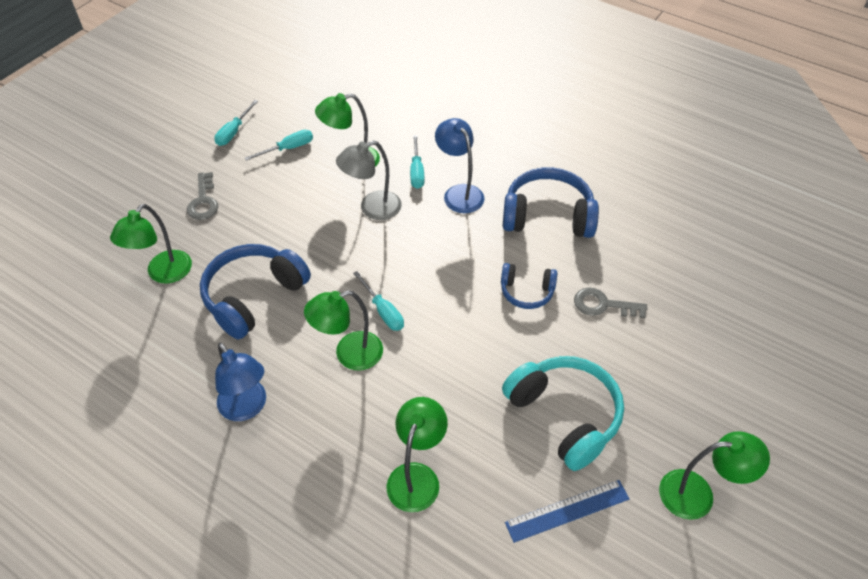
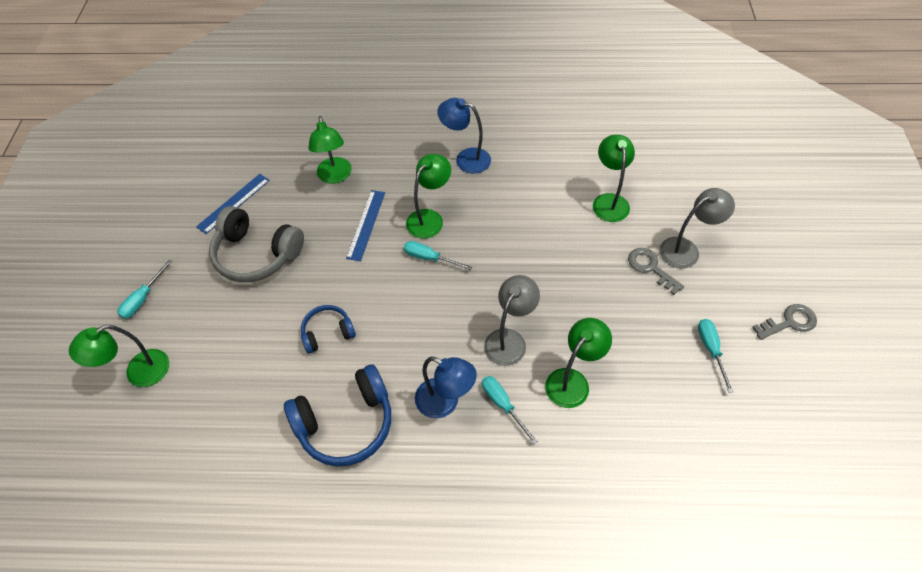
camera: 150 degrees right, 5 degrees up
(157, 199) = (686, 249): none -> grey lamp
(254, 296) = (530, 219): blue headphones -> none
(288, 148) = (642, 360): turquoise screwdriver -> turquoise screwdriver (143, 299)
(421, 385) = (366, 224): none -> blue ruler
(564, 415) = (256, 254): turquoise headphones -> grey headphones
(603, 305) = (258, 355): grey key -> grey key (789, 322)
(698, 494) = (150, 251): green lamp -> green lamp (139, 373)

